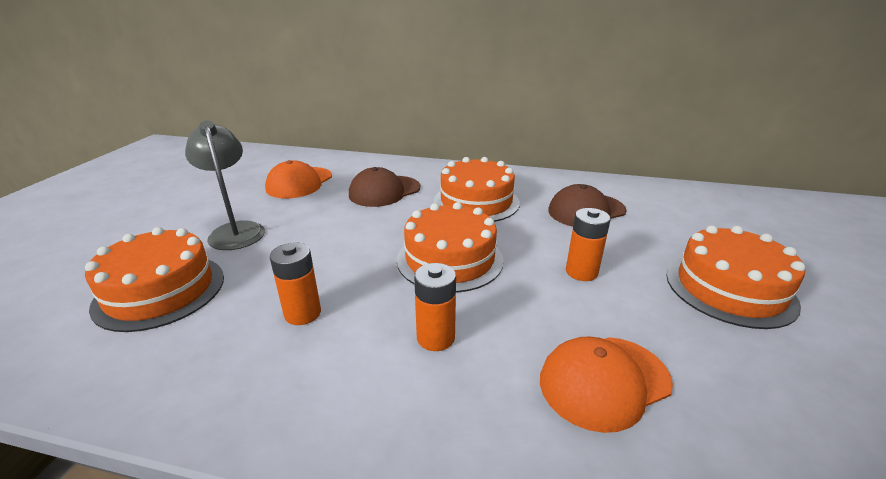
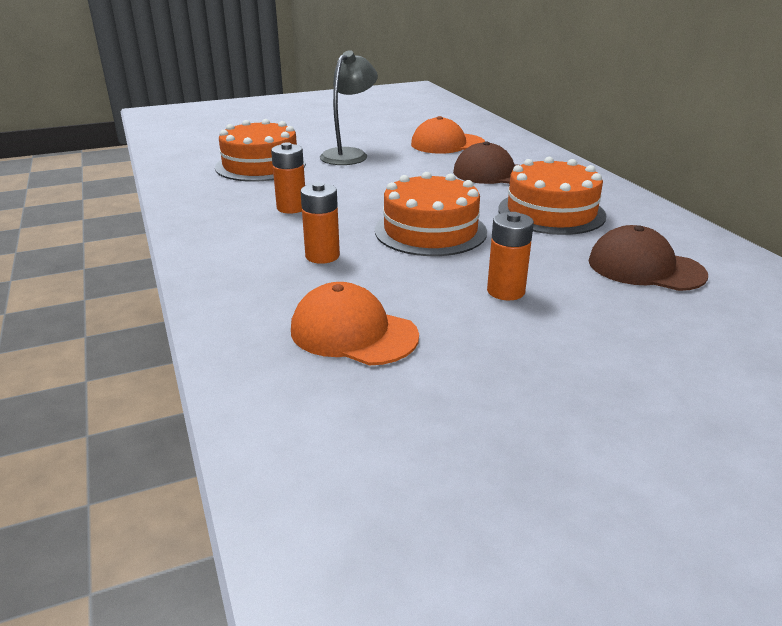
camera: 55 degrees right, 0 degrees up
(729, 288) = (614, 383): orange cake -> none

